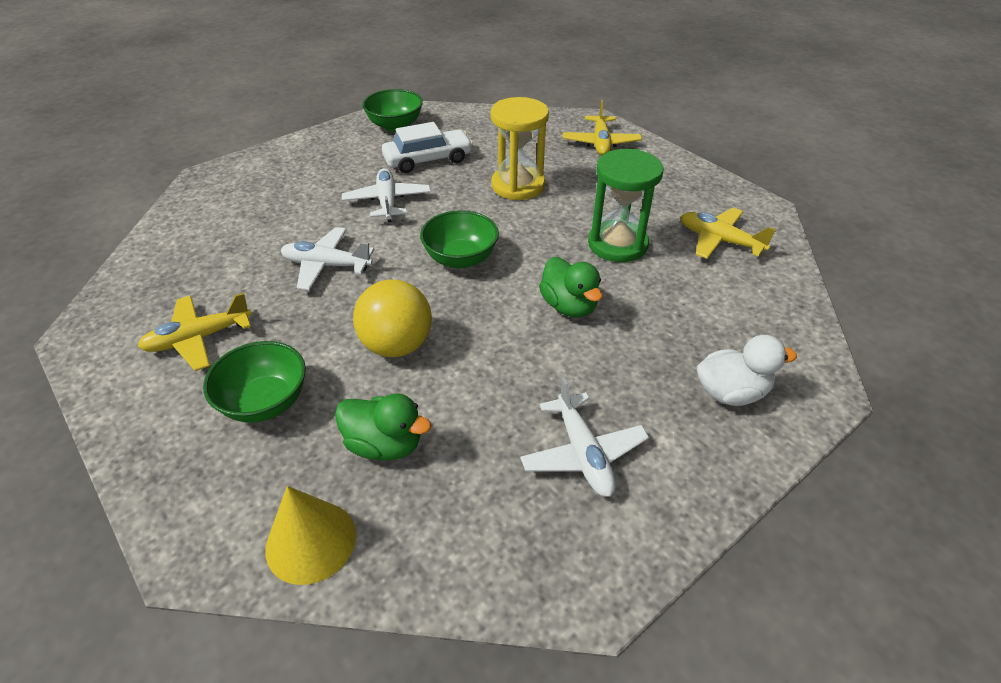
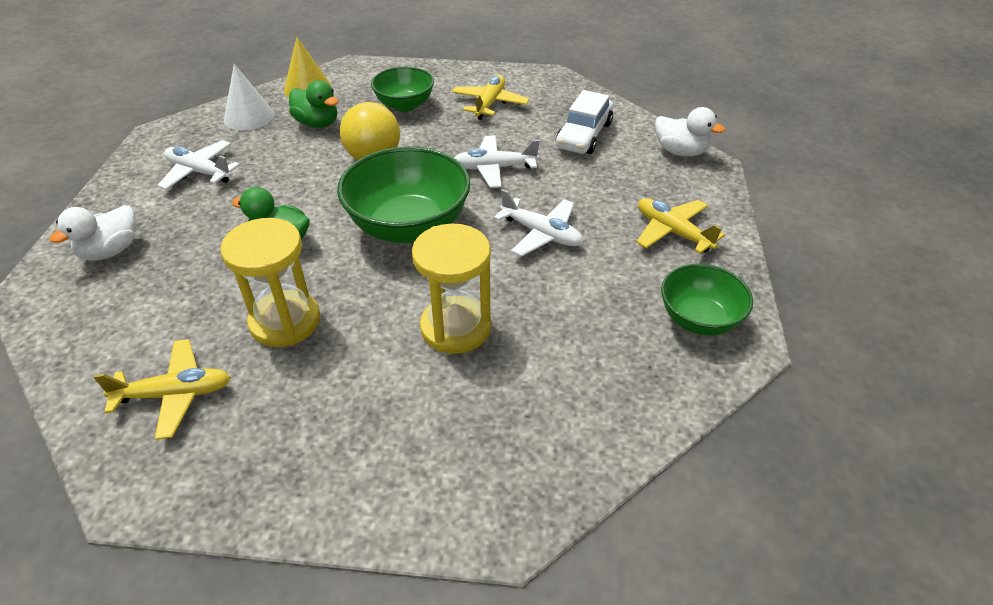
camera: 135 degrees right, 0 degrees up
(194, 195) = (680, 151): none -> white duck
(327, 265) = (494, 168): white plane -> white plane turned 150 degrees counterclockwise
(384, 445) = (317, 123): green duck -> green duck turned 120 degrees counterclockwise
(428, 160) = (587, 298): white car -> white car (583, 135)
(445, 530) = (249, 117): none -> white cone
(460, 259) = (408, 226): green bowl -> green bowl, size x1.66
(600, 143) = (440, 475): yellow plane -> yellow plane (672, 232)
(617, 244) = (285, 321): green hourglass -> yellow hourglass

